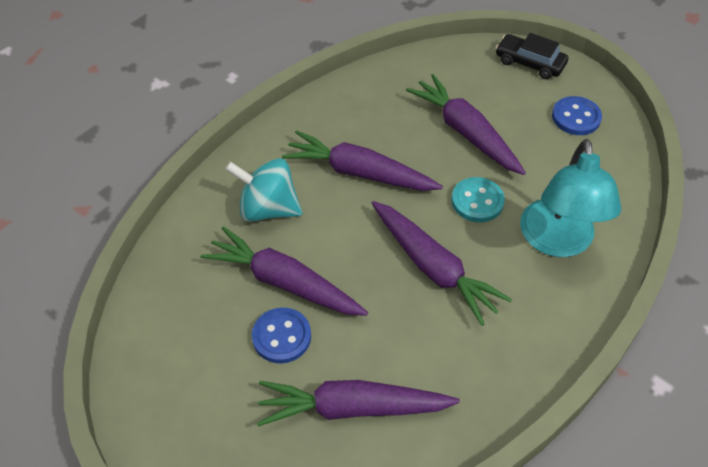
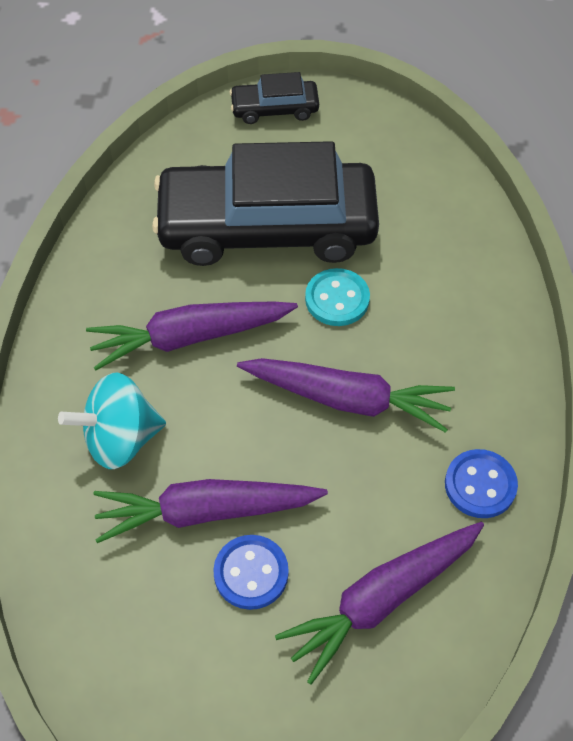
camera: 35 degrees left, 5 degrees up
(465, 132) = (267, 226): purple carrot -> black car
(557, 241) = (445, 298): turquoise lamp -> none
(576, 117) = (366, 149): blue button -> blue button (480, 485)

